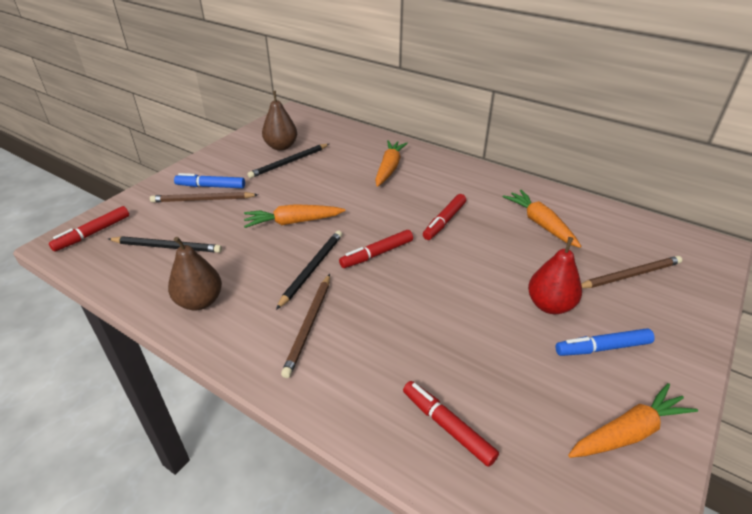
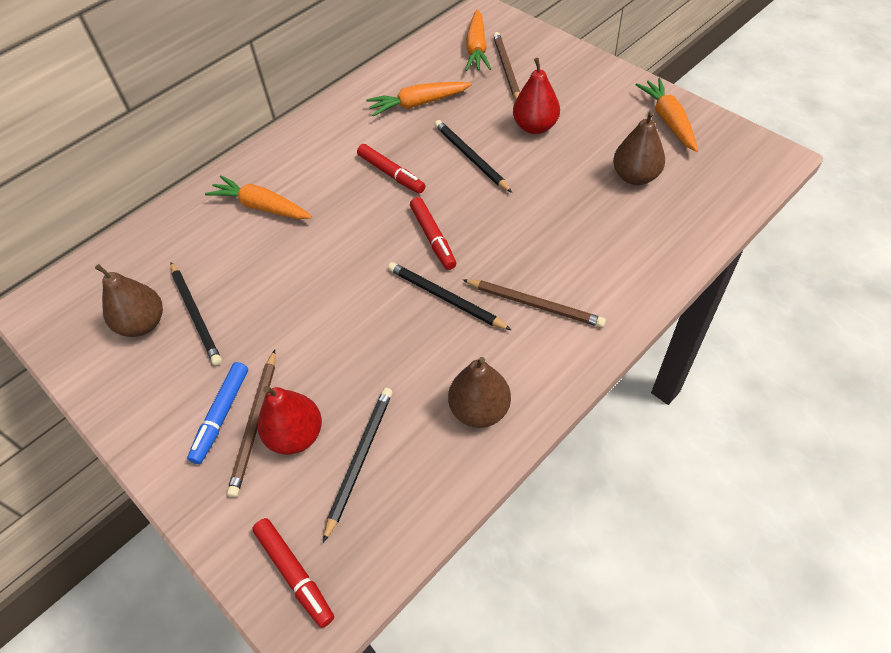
camera: 75 degrees left, 15 degrees up
(191, 217) = (295, 435): none -> red pear
(293, 222) = (347, 313): orange carrot -> orange carrot (476, 49)
(447, 426) = (661, 217): red marker -> none
(483, 264) = (470, 157): none -> black pencil
(507, 398) = (635, 177): none -> brown pear
(602, 348) = (588, 110): blue marker -> none

